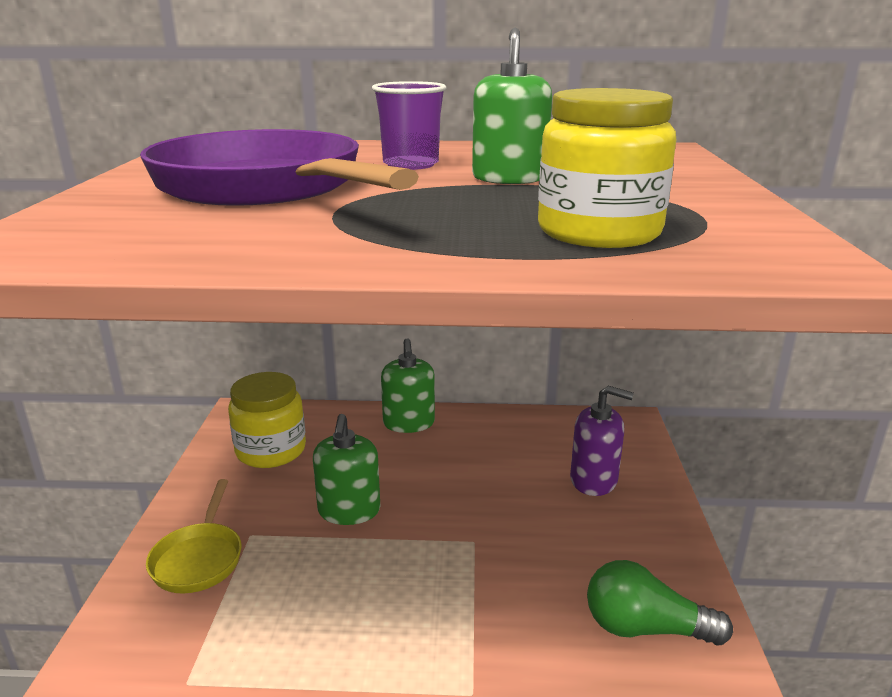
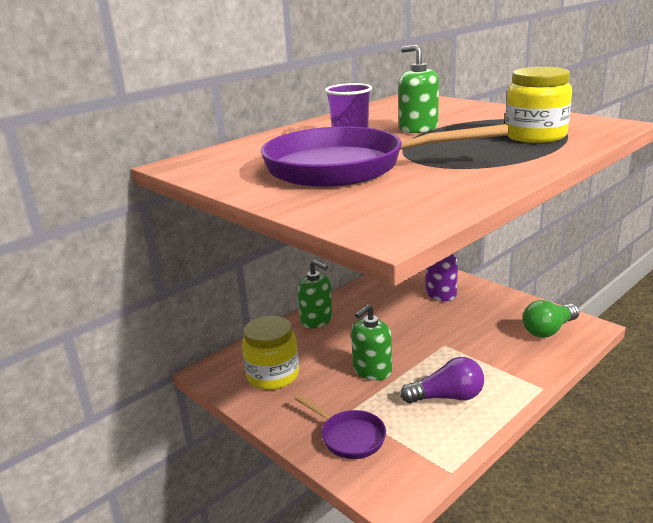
camera: 45 degrees left, 0 degrees up
(199, 559) = (349, 437): yellow pan -> purple pan
(349, 510) = (372, 370): green soap dispenser -> green soap dispenser turned 90 degrees clockwise
(352, 601) = (447, 397): none -> purple light bulb

